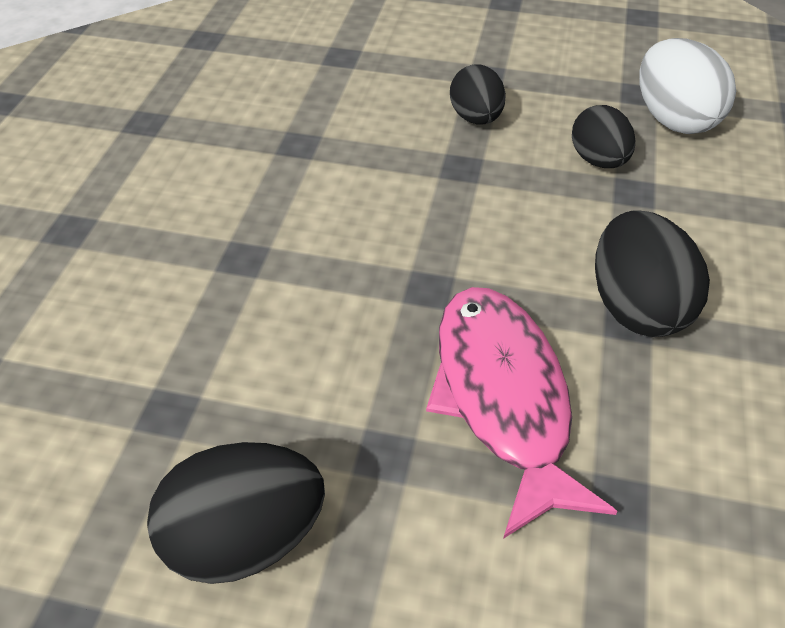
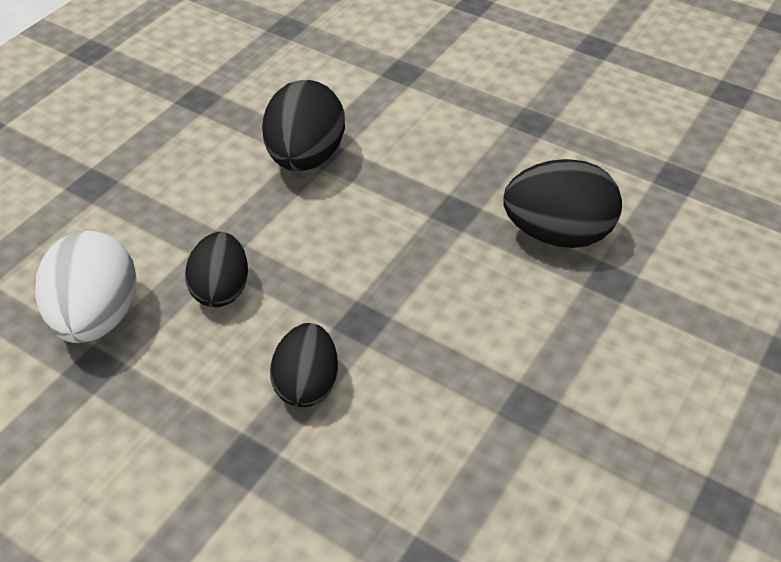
camera: 160 degrees left, 0 degrees up
(245, 539) = (627, 104): black egg -> black egg (557, 234)
(503, 398) = (440, 130): pink fish -> none

